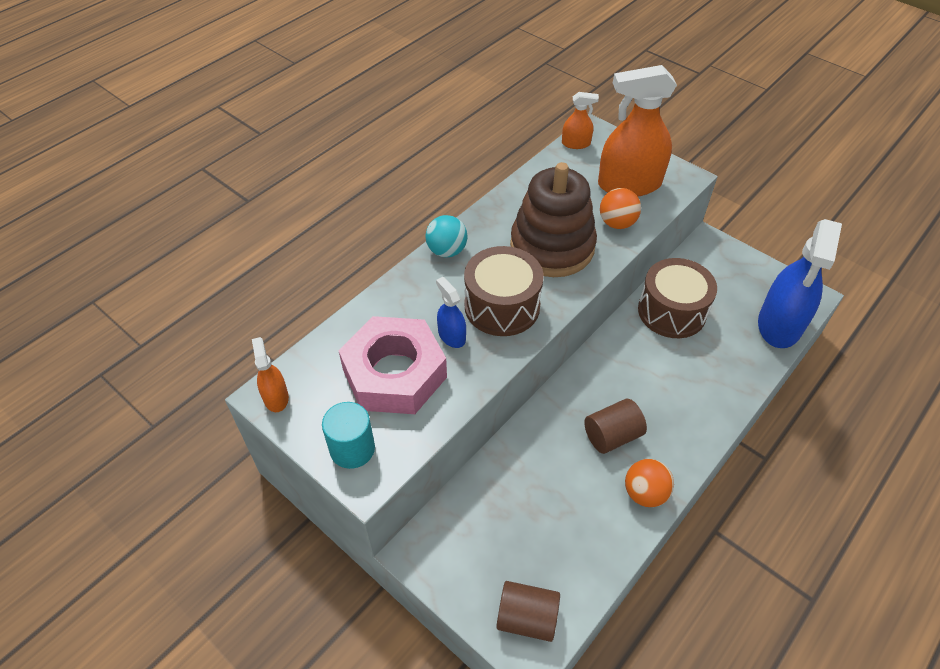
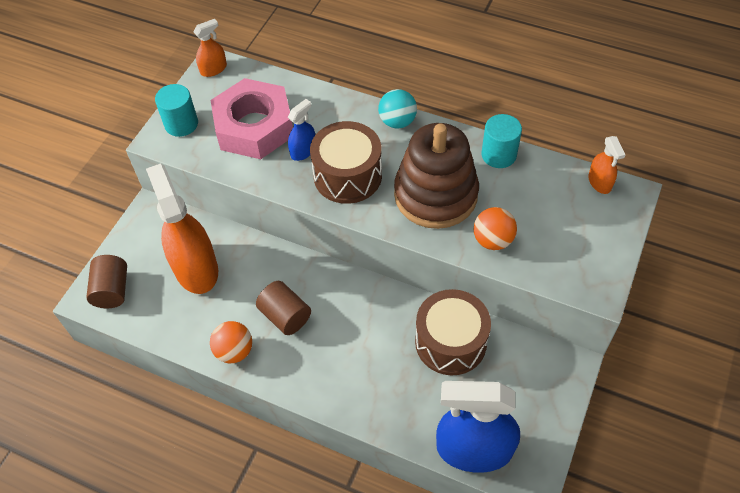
camera: 75 degrees right, 5 degrees up
(521, 193) = (498, 155): none -> turquoise cylinder
(629, 184) = (558, 240): orange spray bottle -> orange spray bottle (196, 268)

